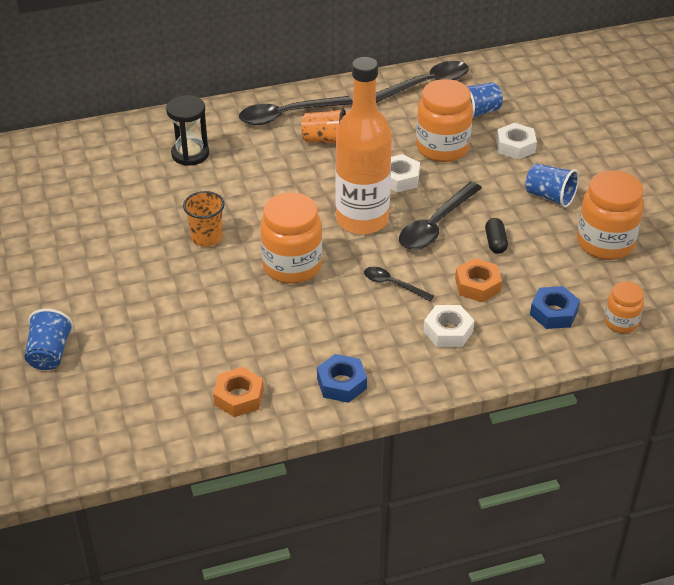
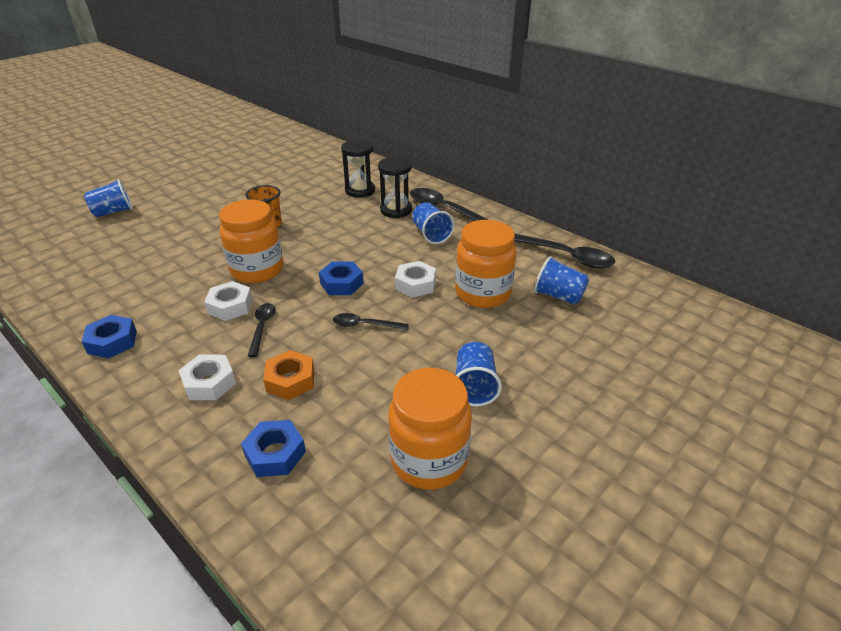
camera: 60 degrees right, 5 degrees down
(239, 397) = (83, 296): orange nut -> none
(257, 145) = (396, 210): none -> black hourglass
(325, 140) = (431, 234): orange cup -> blue cup
(362, 220) = (341, 283): orange bottle -> blue nut
(436, 225) = (365, 325): black spoon -> black spoon, size x0.56
(495, 242) = (367, 371): black capsule -> none
(515, 146) = (534, 336): white nut -> white nut (230, 306)
(621, 322) = (286, 524): orange jar -> none

